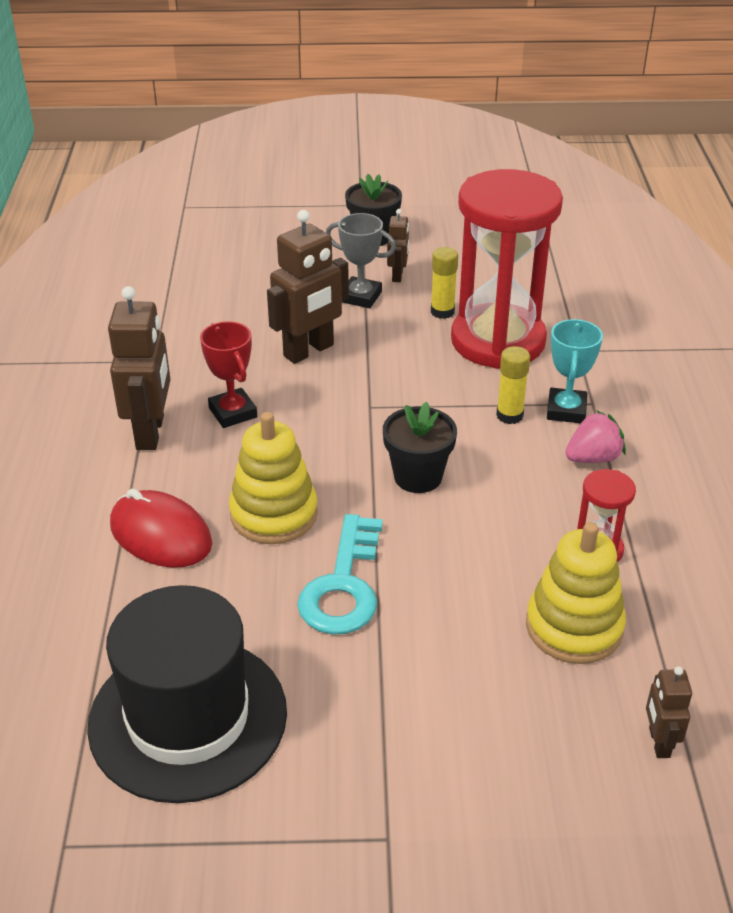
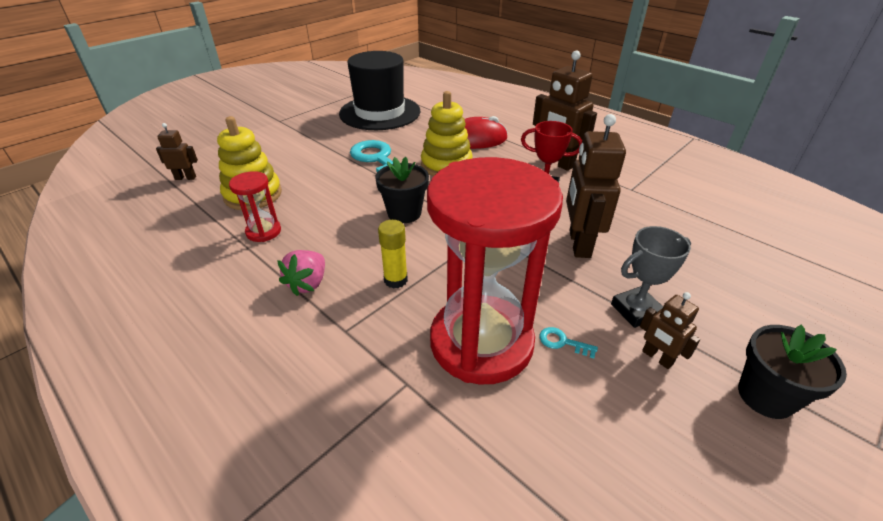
camera: 135 degrees right, 0 degrees up
(442, 312) = (562, 342): yellow glue stick -> turquoise key
(566, 410) = (359, 310): turquoise trophy -> none
(659, 742) = (185, 178): brown robot -> brown robot turned 45 degrees counterclockwise

